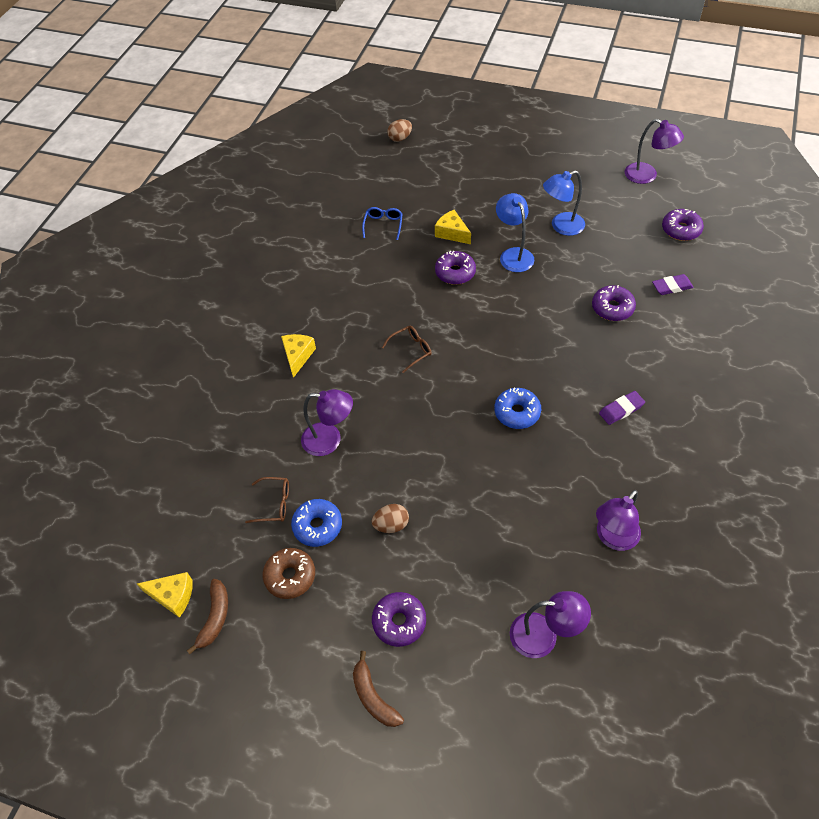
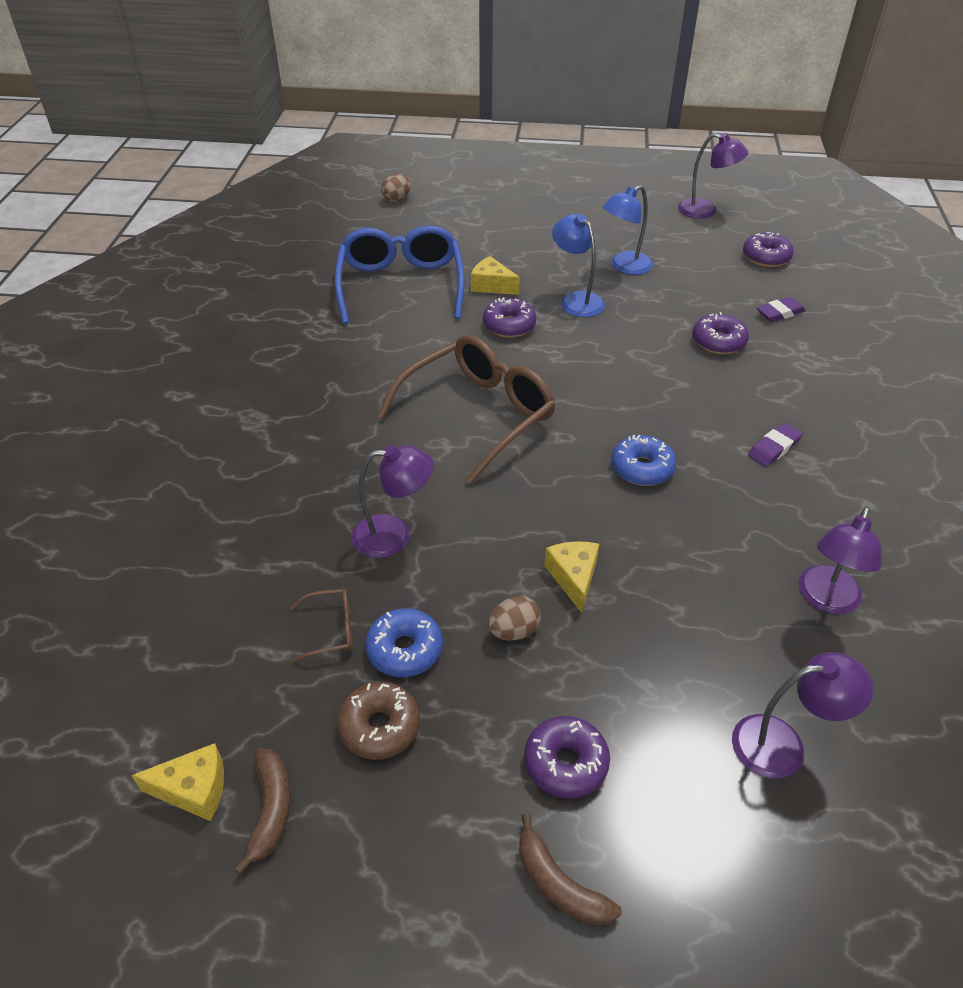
camera: 15 degrees left, 10 degrees down
(298, 356) = (322, 440): yellow cheese -> yellow cheese (573, 577)
(383, 225) = (401, 286): blue glasses -> blue glasses, size x2.46
(411, 350) = (477, 415): brown glasses -> brown glasses, size x2.46

